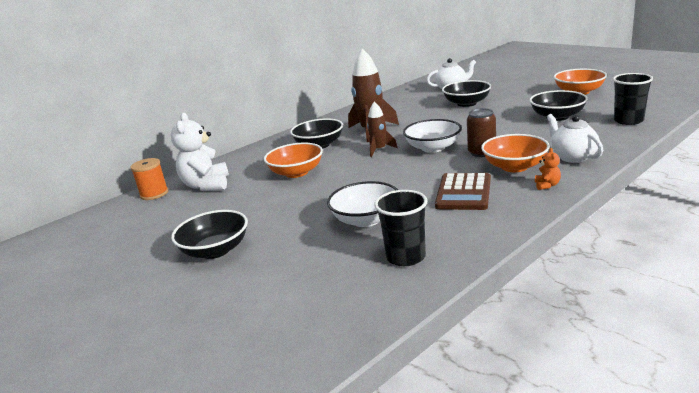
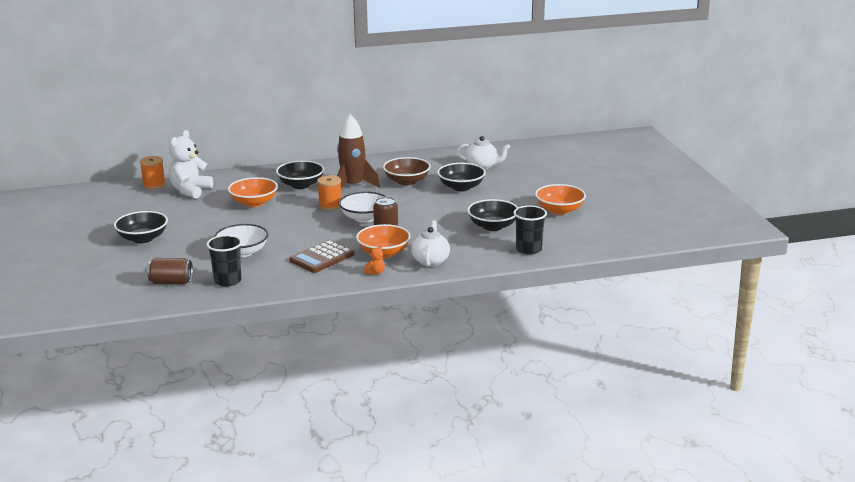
camera: 25 degrees right, 0 degrees up
(334, 288) = (171, 282): none -> brown can
(379, 150) = (330, 205): brown rocket -> orange spool
(412, 114) = (407, 181): none -> brown bowl

